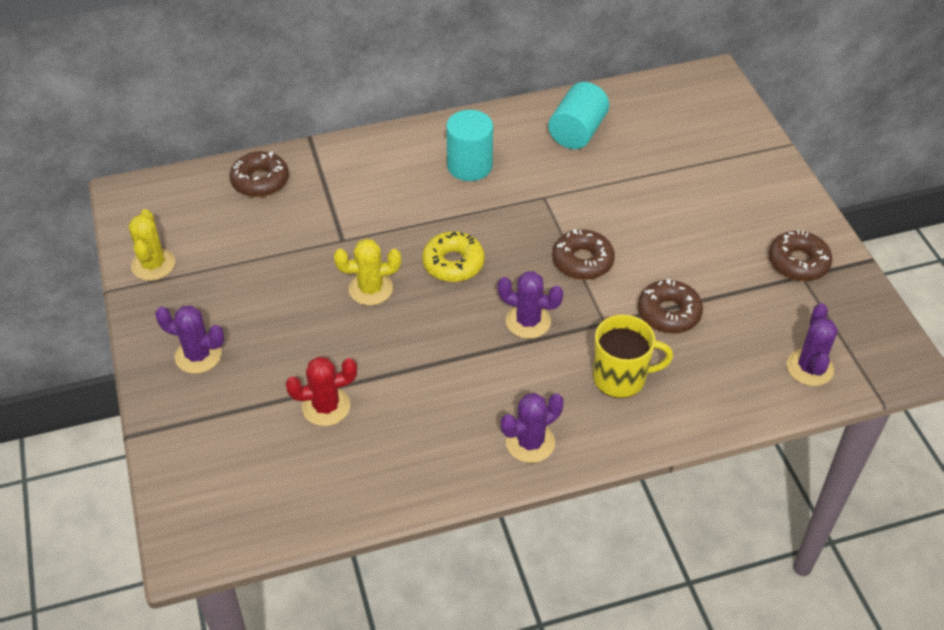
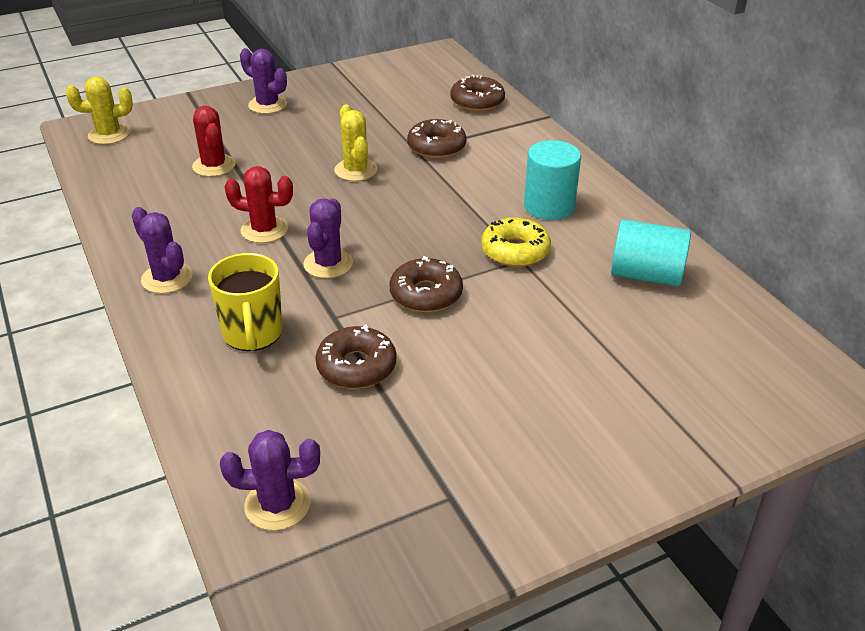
camera: 80 degrees right, 10 degrees down
(153, 265) = (362, 74): yellow cactus -> yellow cactus (109, 135)
(198, 355) = (267, 105): purple cactus -> purple cactus turned 60 degrees counterclockwise
(453, 263) = (400, 211): yellow donut -> yellow donut (515, 251)
(463, 366) = (264, 230): none -> red cactus
(798, 262) = (476, 492): brown donut -> brown donut (436, 147)

